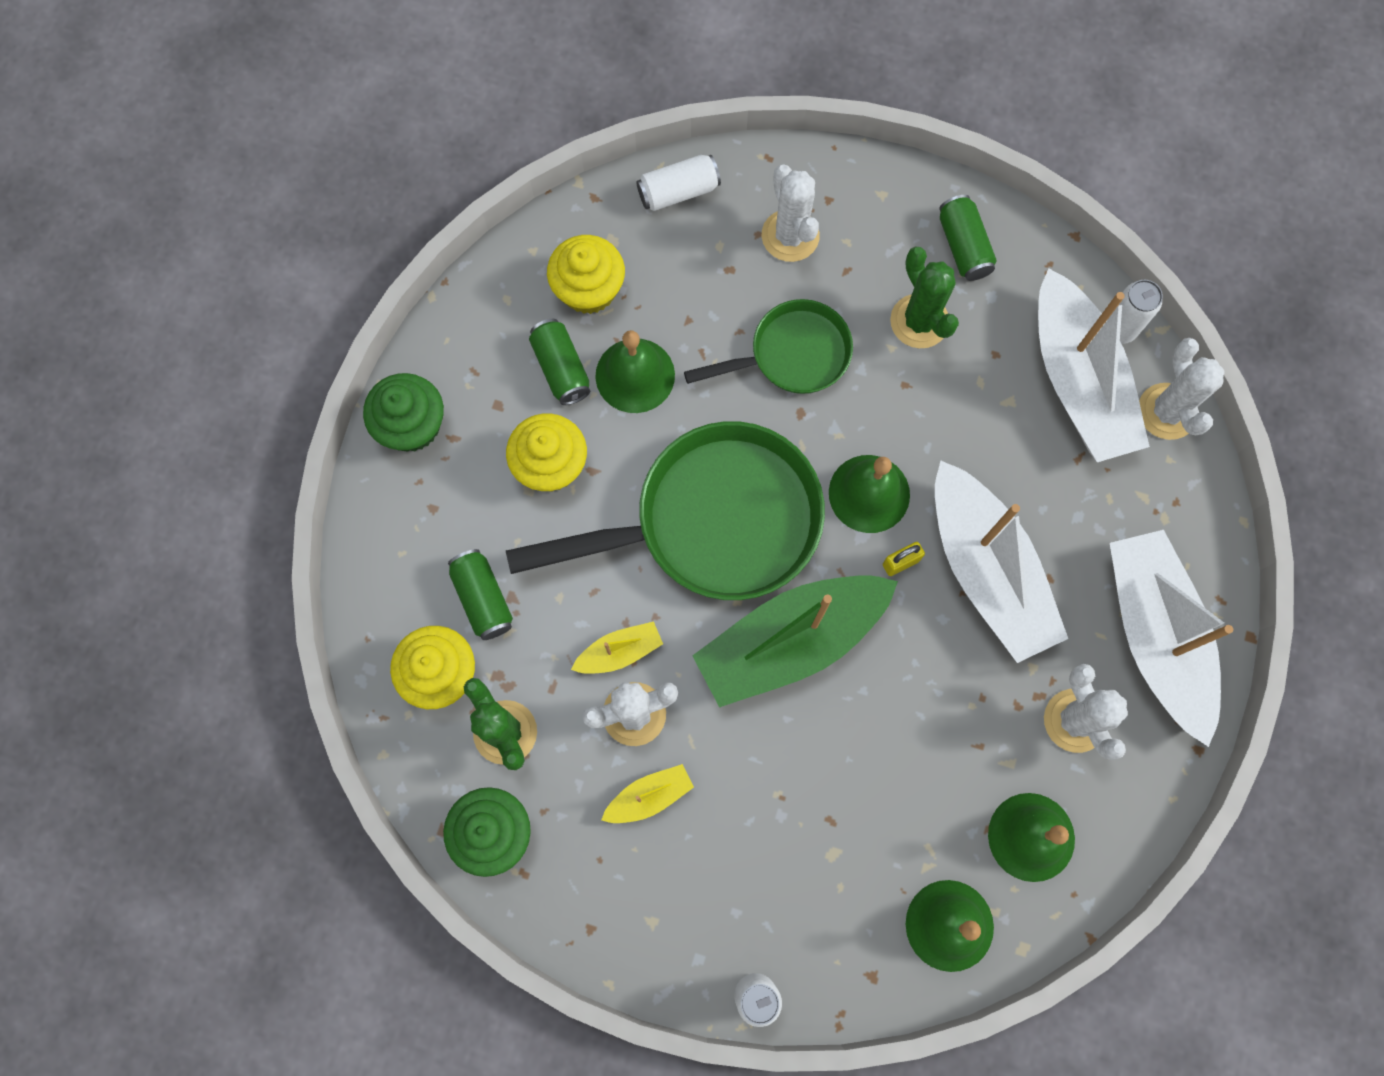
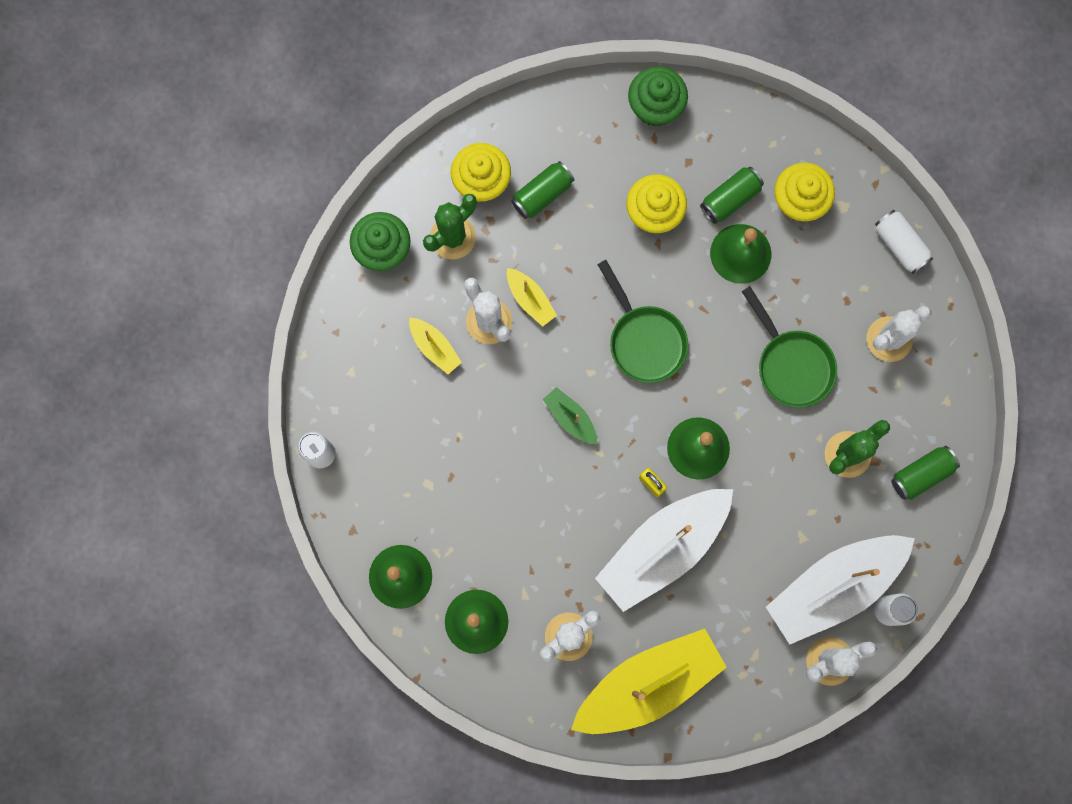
camera: 75 degrees right, 5 degrees up
(713, 521) = (644, 340): green pan -> green pan, size x0.56
(791, 642) = (570, 418): green boat -> green boat, size x0.44
(1155, 636) = (648, 684): white boat -> yellow boat

